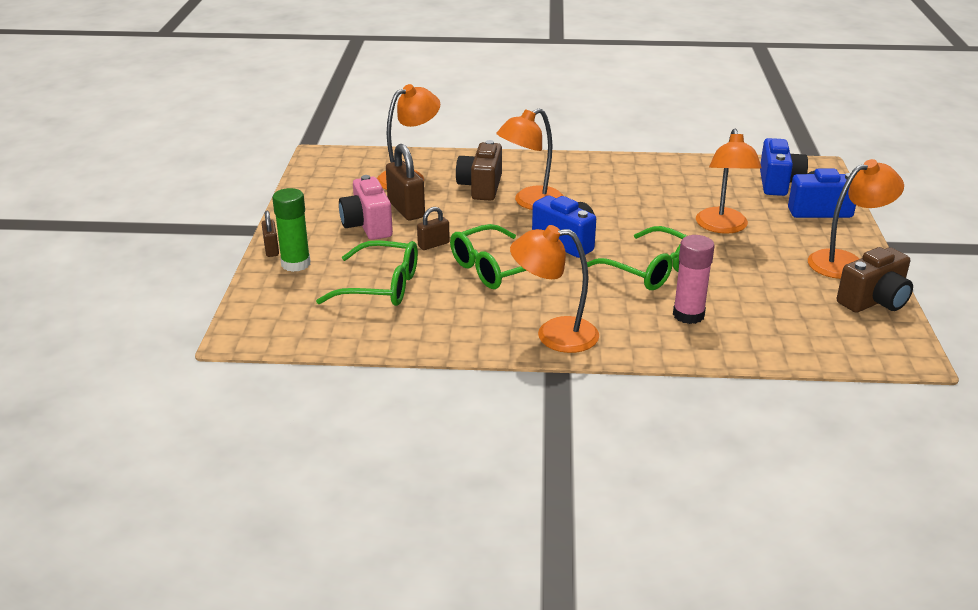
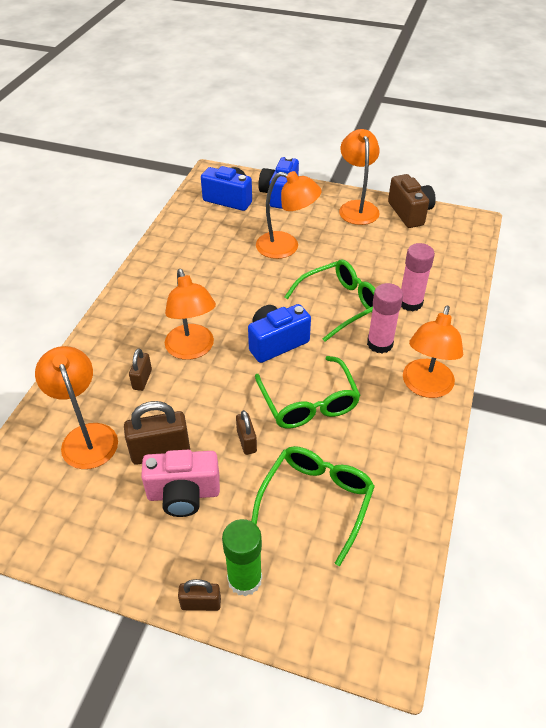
camera: 75 degrees left, 15 degrees up
(481, 187) = (142, 379): brown camera -> brown padlock
(604, 300) = (380, 344): none -> pink glue stick

